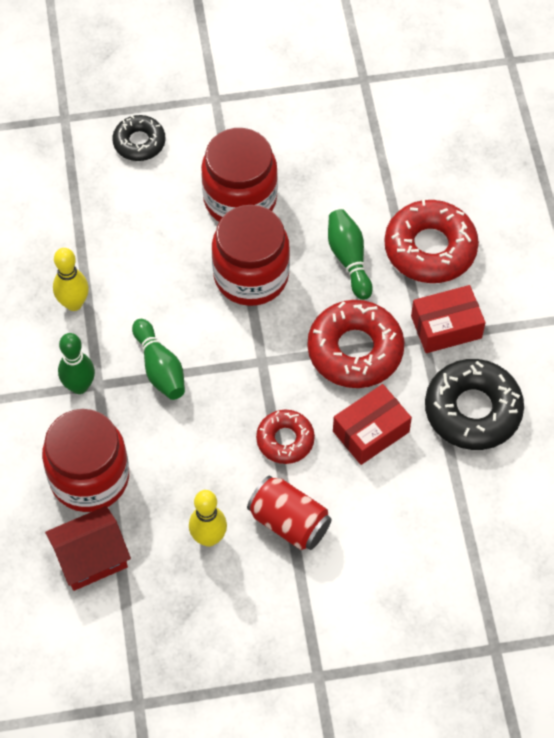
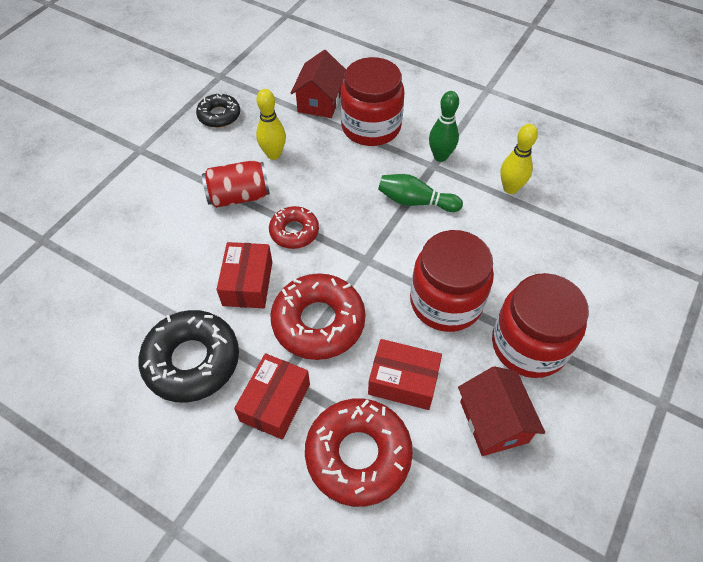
camera: 130 degrees right, 5 degrees down
(139, 142) = (643, 314): black donut -> black donut (219, 115)
(326, 186) = (493, 422): none -> red house
(349, 259) = (403, 381): green bowling pin -> red box

